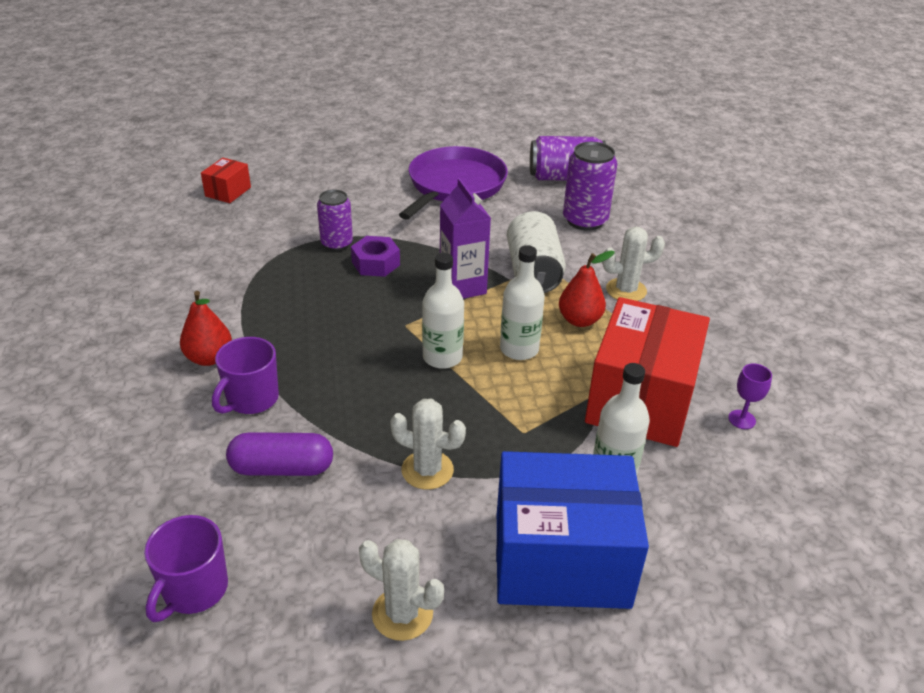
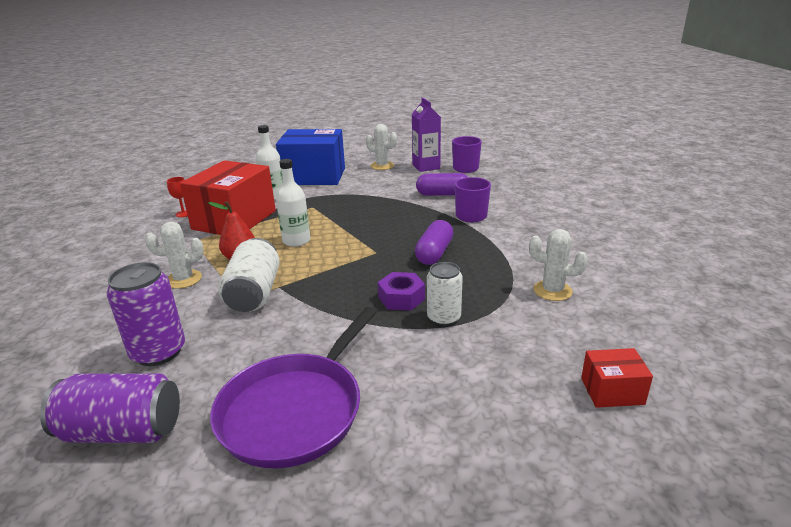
camera: 175 degrees left, 10 degrees down
(209, 358) = (511, 232): red pear -> none
(228, 192) = (612, 391): red box -> red box turned 60 degrees clockwise
(329, 322) = (434, 253): none -> purple capsule
(337, 243) = (443, 318): purple can -> white can
(427, 470) = (368, 195): white cactus -> white cactus (552, 291)
(442, 357) = (351, 236): white bottle -> none
(462, 287) = (324, 279): purple carton -> purple carton (426, 167)
(742, 419) = (183, 214): purple goblet -> red goblet

